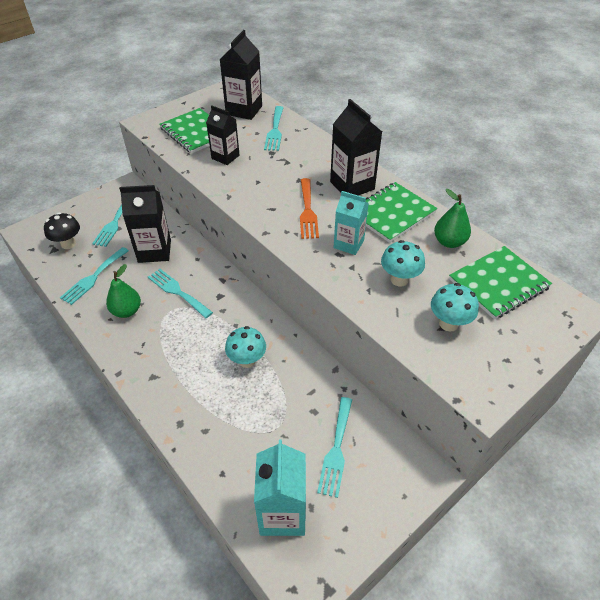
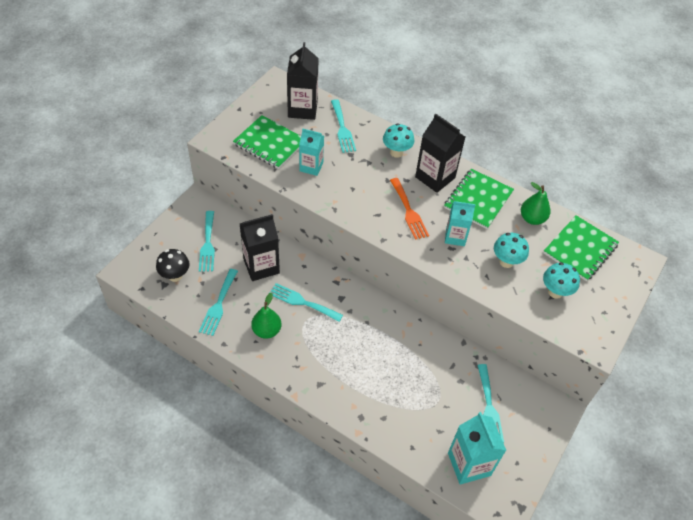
camera: 20 degrees left, 5 degrees up
(225, 157) = (311, 167): black carton -> turquoise carton
(247, 360) = (390, 351): turquoise mushroom -> turquoise mushroom (396, 152)

